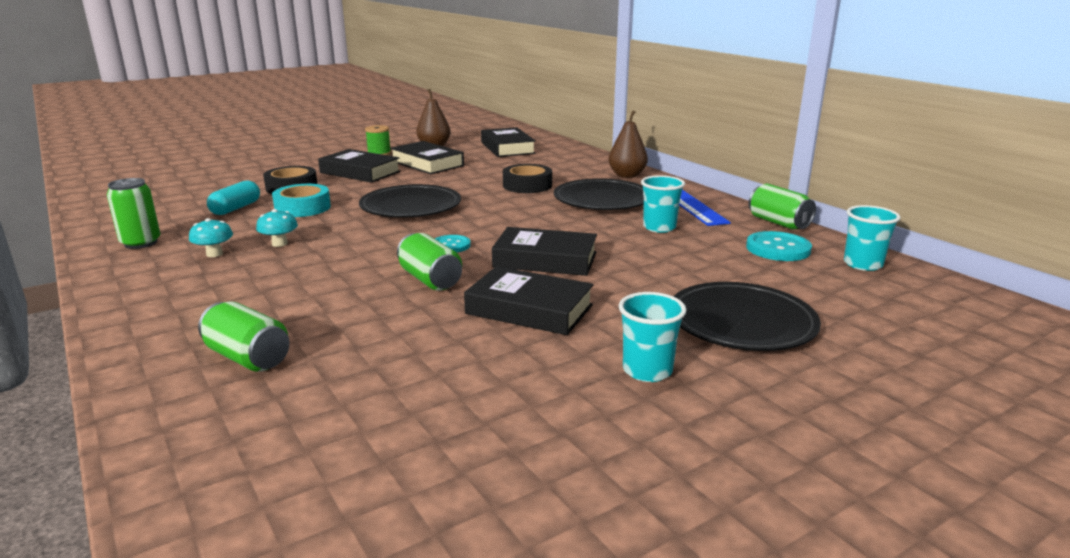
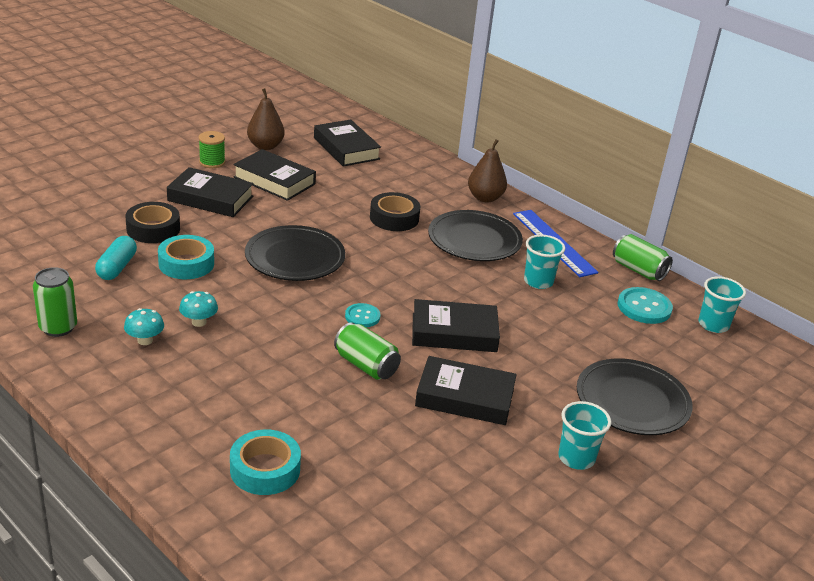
camera: 15 degrees left, 10 degrees up
(248, 358) = (265, 469): green can -> turquoise tape

